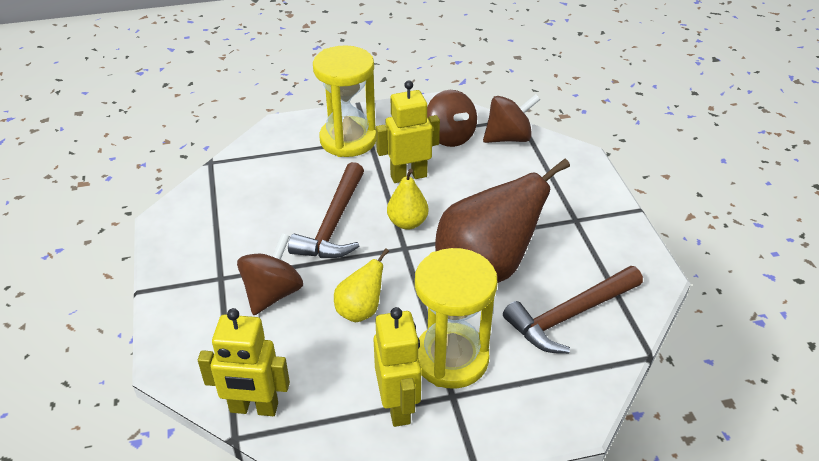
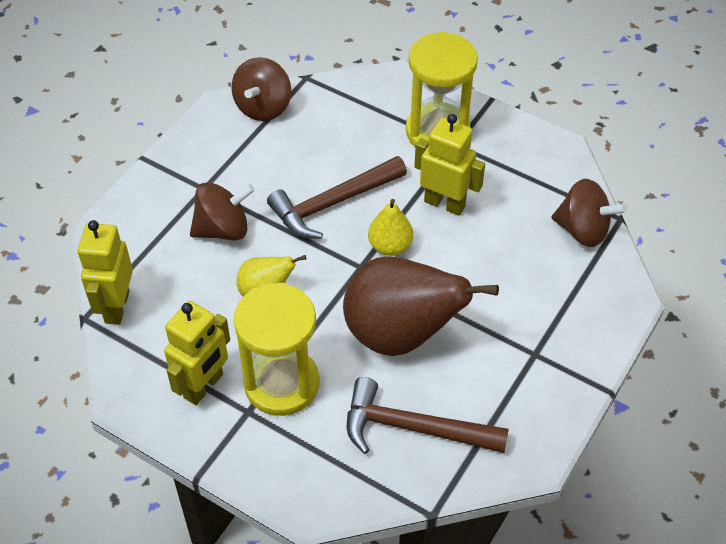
camera: 45 degrees right, 10 degrees up
(254, 408) = (116, 307): yellow robot -> yellow robot turned 45 degrees clockwise
(450, 137) = (530, 191): brown spinning top -> brown spinning top (263, 107)

